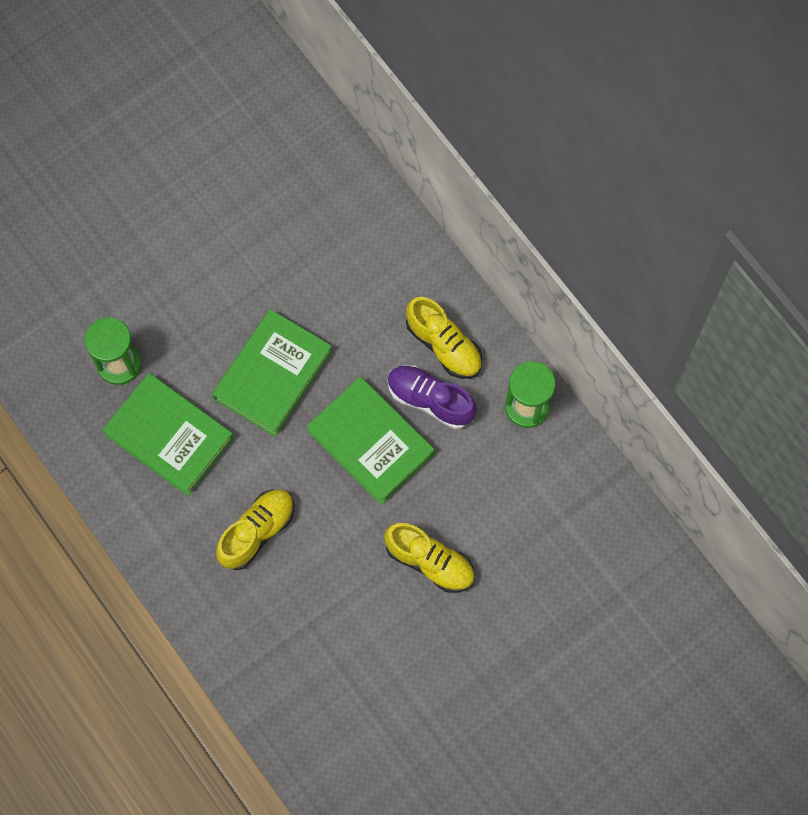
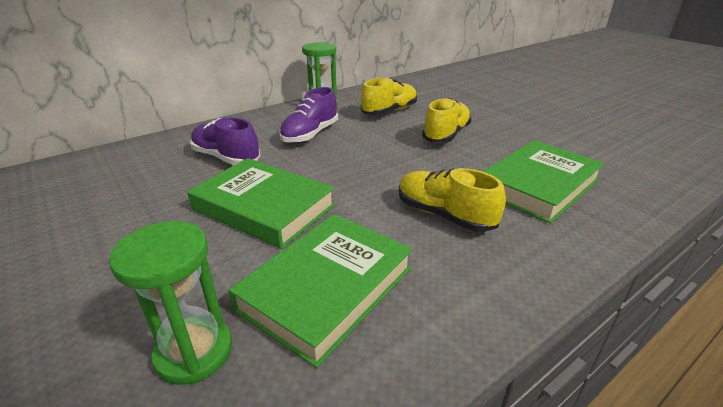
camera: 90 degrees left, 40 degrees down
(369, 319) = (226, 158): none -> purple shoe
(370, 442) = (345, 157): green book -> green book (538, 185)
(444, 345) = (264, 130): yellow shoe -> yellow shoe (389, 111)

